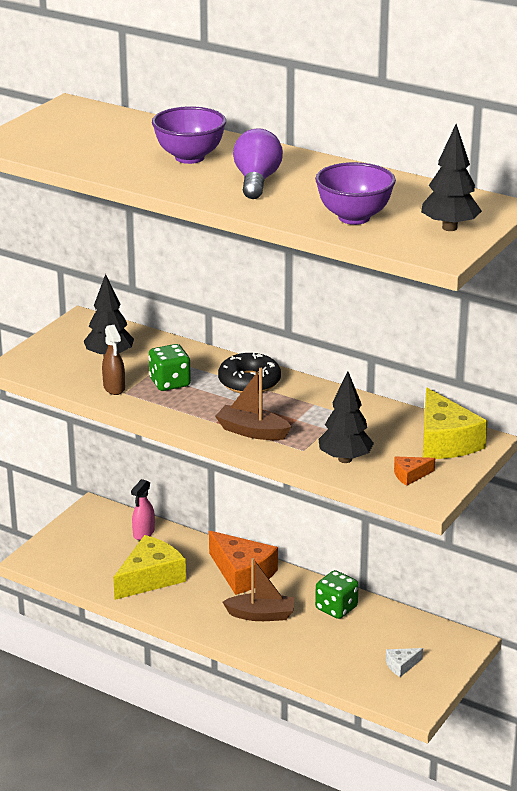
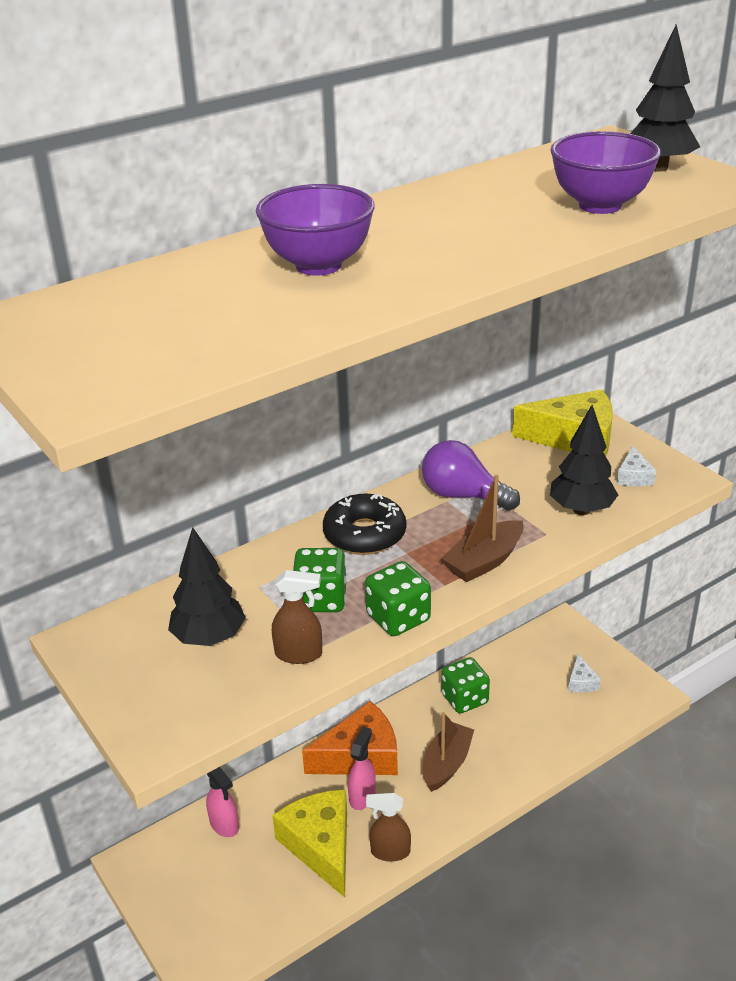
camera: 65 degrees left, 5 degrees up
(163, 609) = (390, 852): none -> brown spray bottle
(169, 413) = (398, 618): none -> green dice
(205, 584) = (362, 796): none -> pink spray bottle
(256, 181) = (441, 238): purple light bulb -> purple light bulb (463, 495)
(410, 475) = (634, 476): orange cheese -> white cheese

